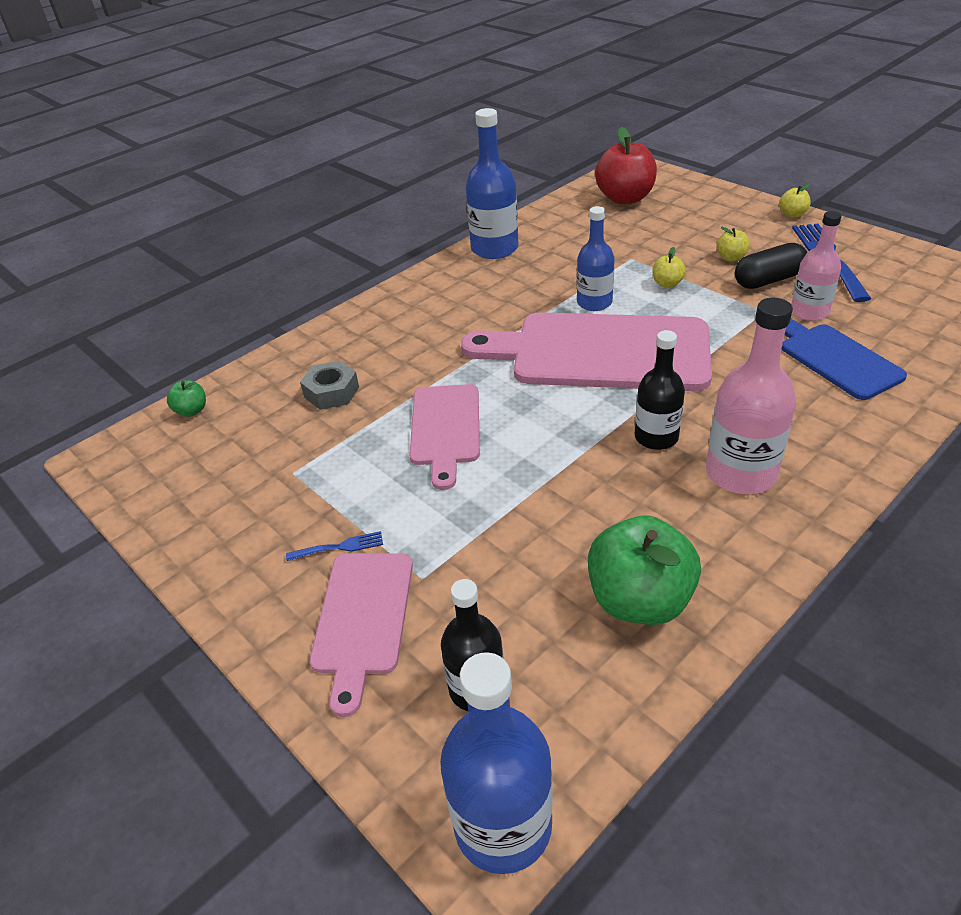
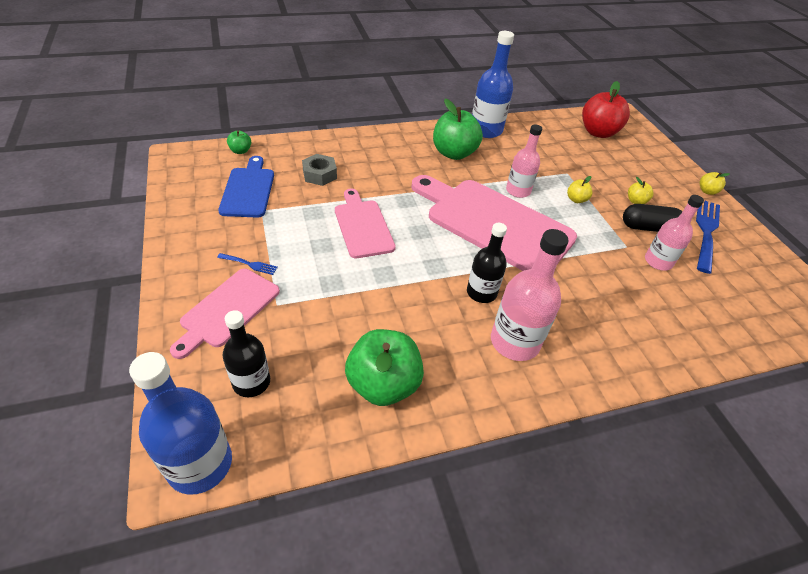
camera: 20 degrees right, 5 degrees up
(445, 429) = (362, 226): pink cutting board -> pink cutting board turned 135 degrees clockwise
(480, 292) = (454, 153): none -> green apple
(594, 302) = (518, 191): blue bottle -> pink bottle
(836, 359) = (648, 301): blue cutting board -> blue cutting board (248, 190)

